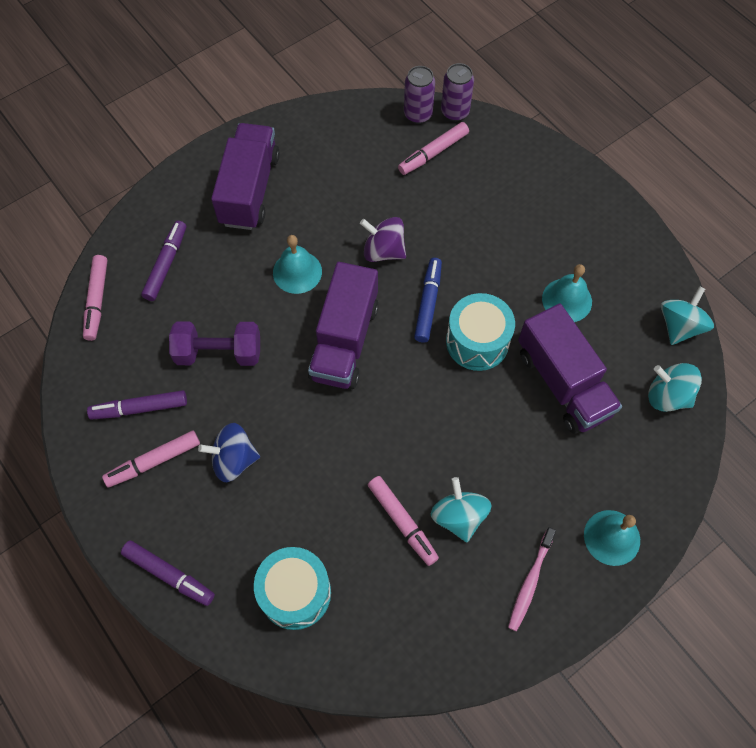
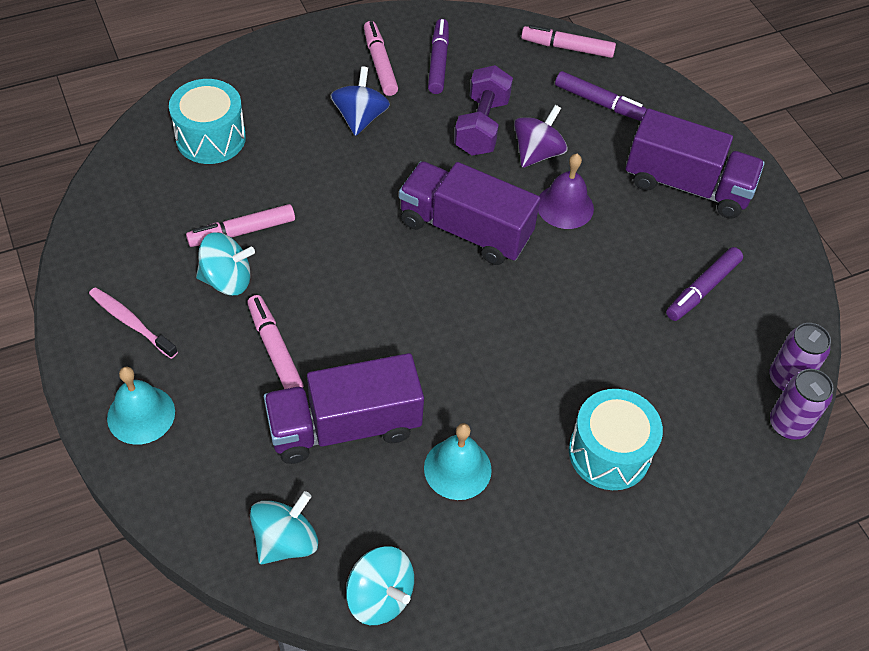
camera: 100 degrees right, 10 degrees down
(169, 575) = (267, 59): purple marker -> purple marker (702, 289)
(297, 272) = (565, 206): turquoise bell -> purple bell
(383, 251) = (576, 291): purple spinning top -> purple spinning top (537, 153)
(428, 303) = (492, 318): blue marker -> none
(433, 153) = (719, 380): pink marker -> pink marker (275, 349)
(477, 342) = (427, 353): turquoise drum -> turquoise drum (609, 452)

